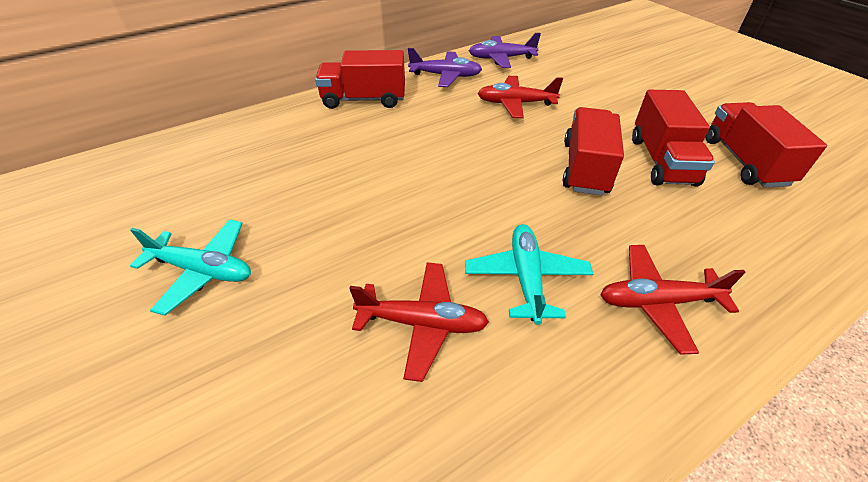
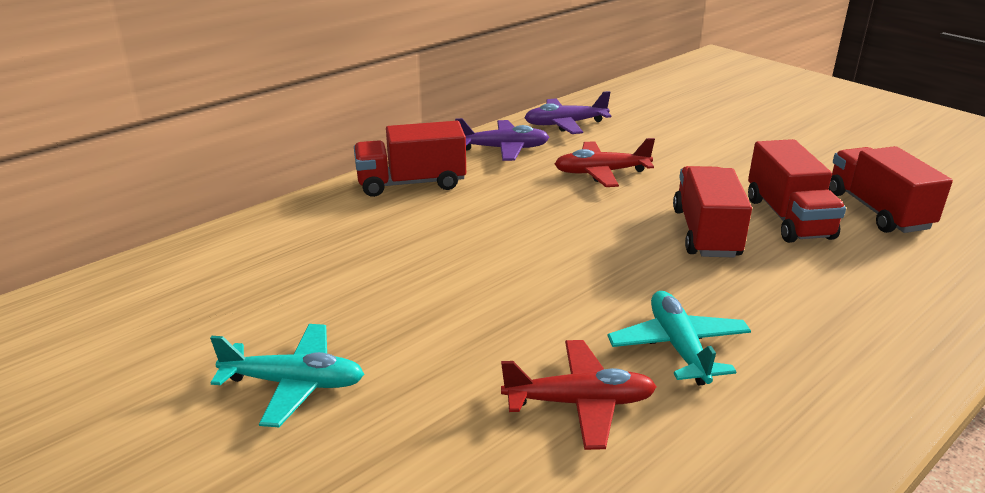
camera: 10 degrees left, 15 degrees down
(657, 302) = (824, 353): red plane -> none

